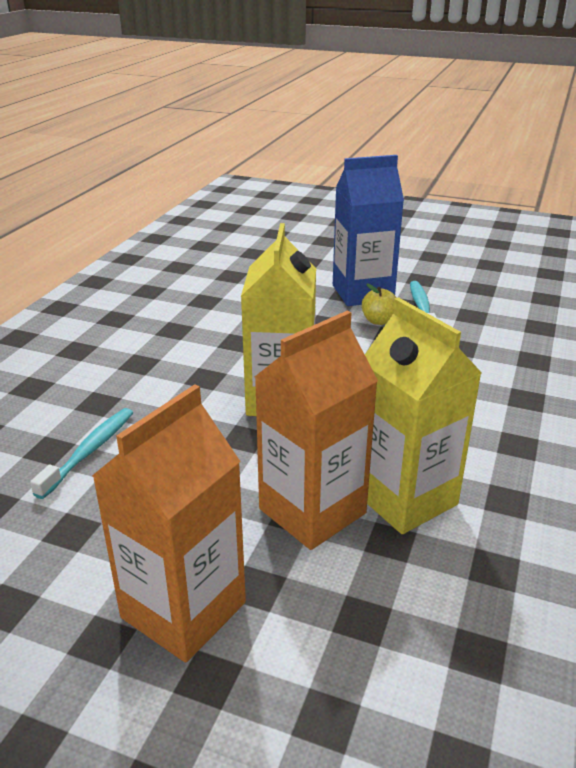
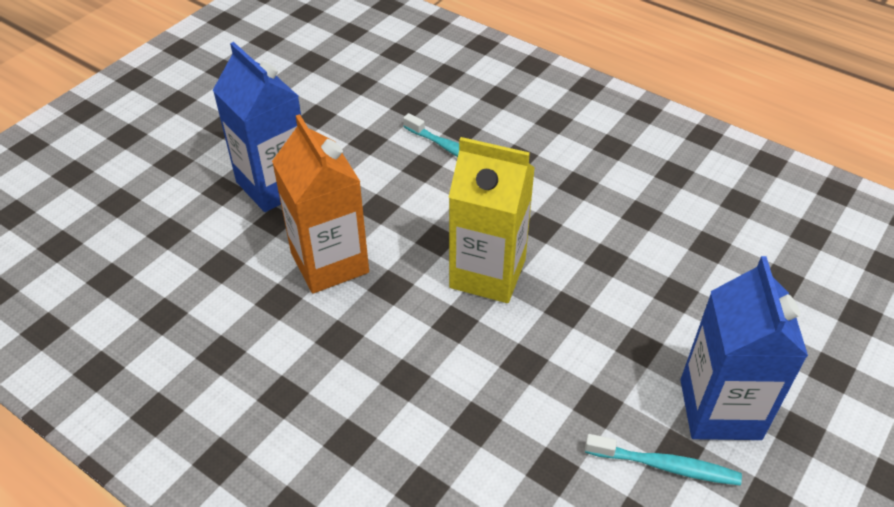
camera: 105 degrees right, 15 degrees up
(183, 610) = (274, 185): orange carton -> blue carton
(378, 321) = (635, 402): yellow apple -> none
(404, 498) = (318, 324): yellow carton -> none

